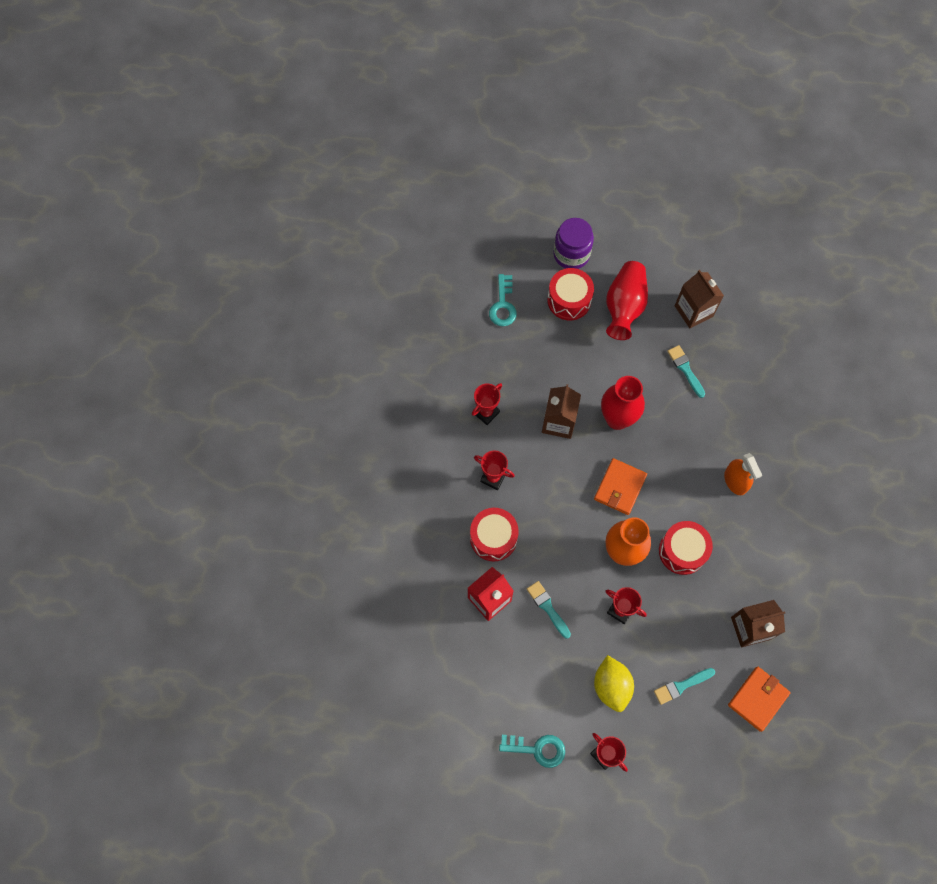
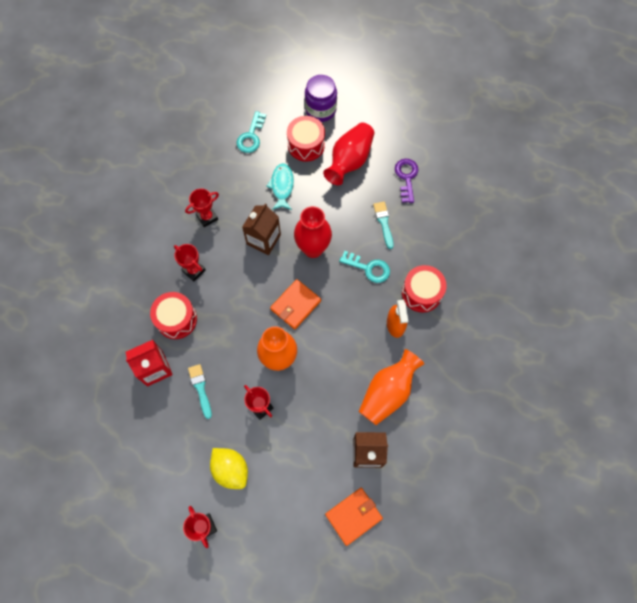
camera: 15 degrees right, 0 degrees up
(537, 749) = (149, 506): turquoise key -> turquoise key (368, 268)
(558, 355) = (282, 186): none -> turquoise fish
(611, 686) = (231, 469): yellow lemon -> yellow lemon turned 45 degrees counterclockwise
(681, 686) = (290, 486): turquoise brush -> none
(682, 551) = (330, 371): red drum -> red drum (421, 293)
(693, 311) = (406, 177): brown carton -> purple key
(751, 557) = (388, 392): none -> orange vase

